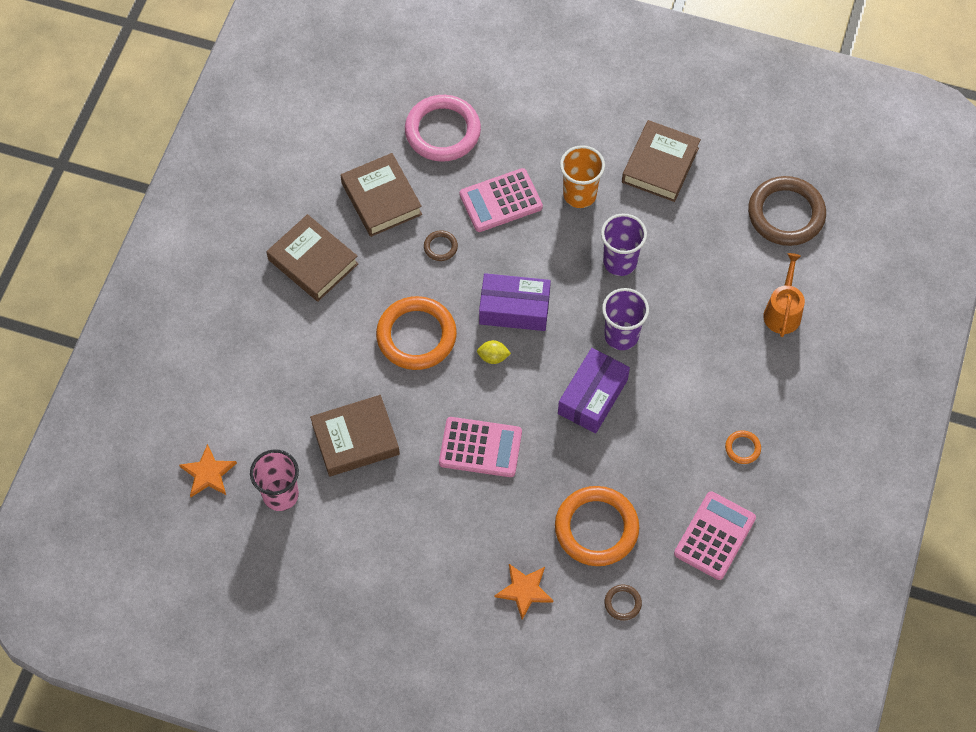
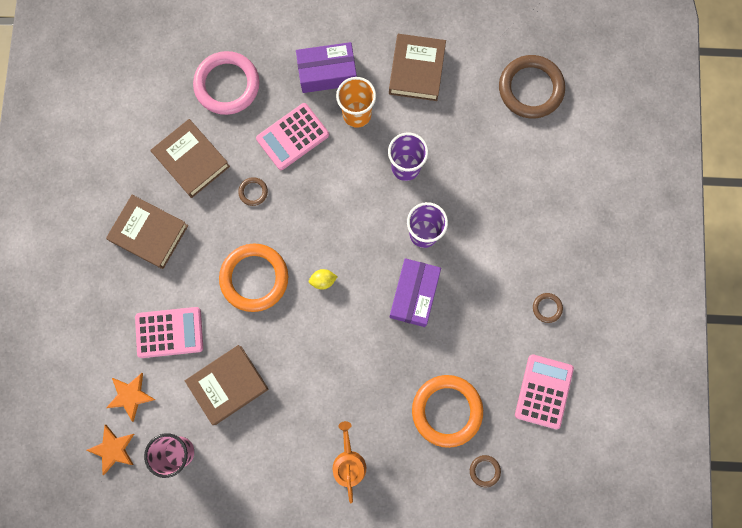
camera: 15 degrees left, 15 degrees up
(480, 447) = (333, 365): pink calculator -> pink calculator (169, 332)
(514, 309) = (329, 232): purple box -> purple box (327, 73)
(524, 590) = (402, 481): orange star -> orange star (130, 396)
(742, 448) = (547, 308): orange ring -> brown ring
(782, 311) = (549, 177): orange watering can -> orange watering can (349, 463)

